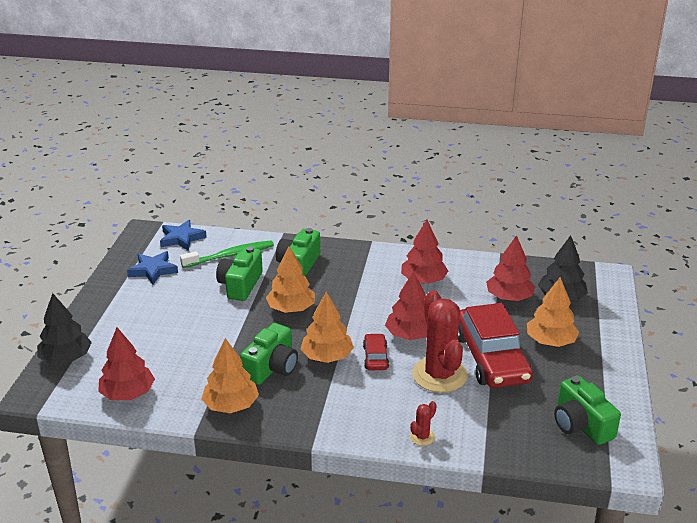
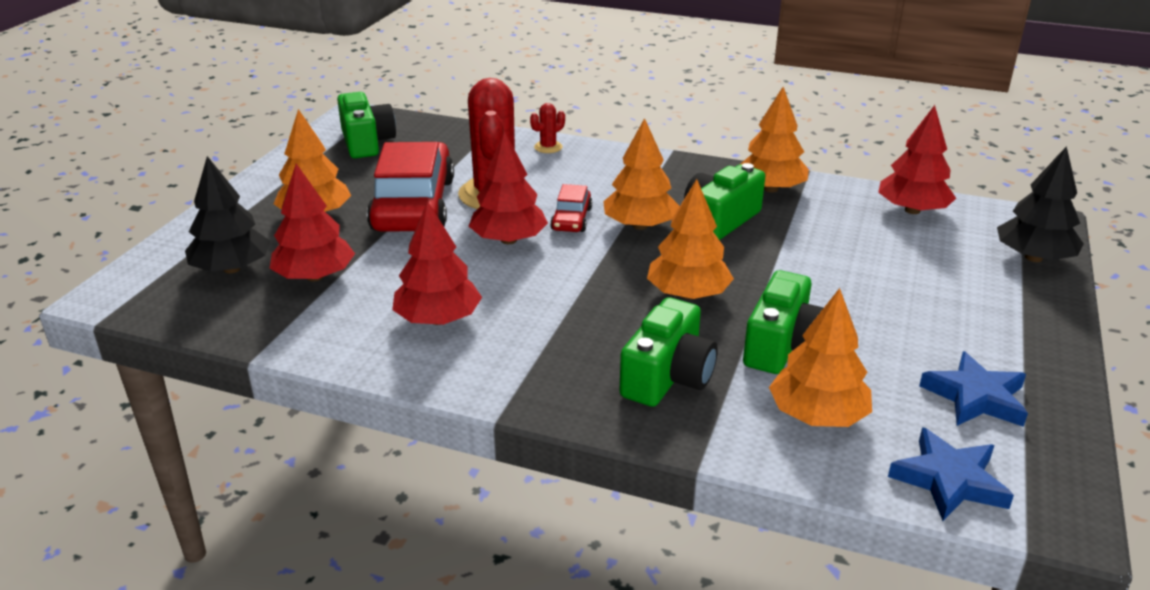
camera: 170 degrees left, 0 degrees up
(230, 255) = (817, 416): green toothbrush -> orange tree

